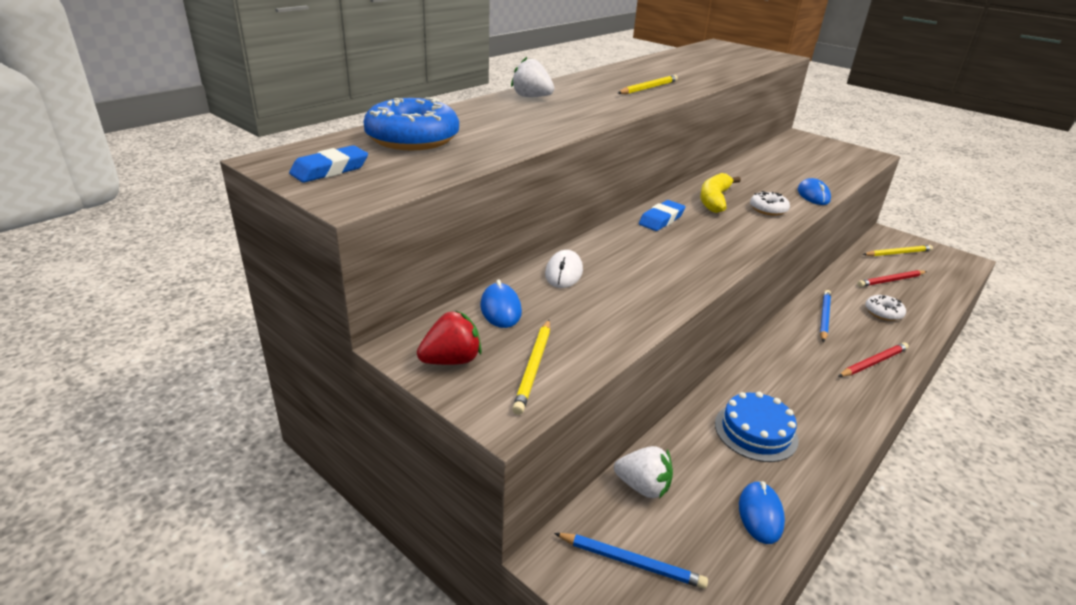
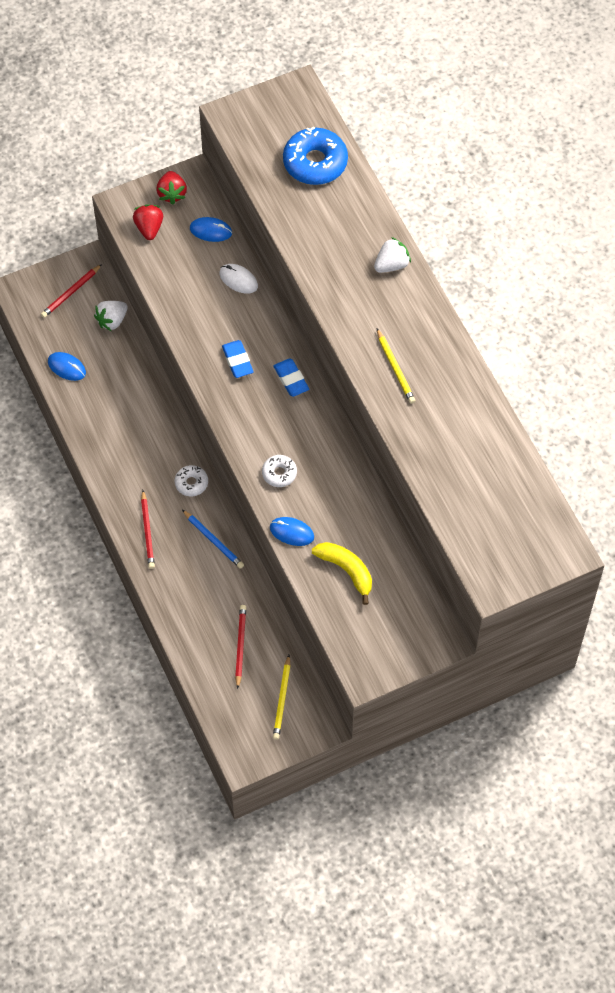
camera: 115 degrees right, 30 degrees up
(330, 170) = (274, 112): blue eraser -> blue eraser (237, 361)
(533, 367) = (149, 228): yellow pencil -> red strawberry
(631, 562) = (71, 292): blue pencil -> red pencil
(714, 200) = (311, 441): yellow banana -> yellow banana (346, 570)
(756, 431) = (122, 405): blue cake -> none
(883, 312) = (199, 594): white donut -> white donut (191, 483)

